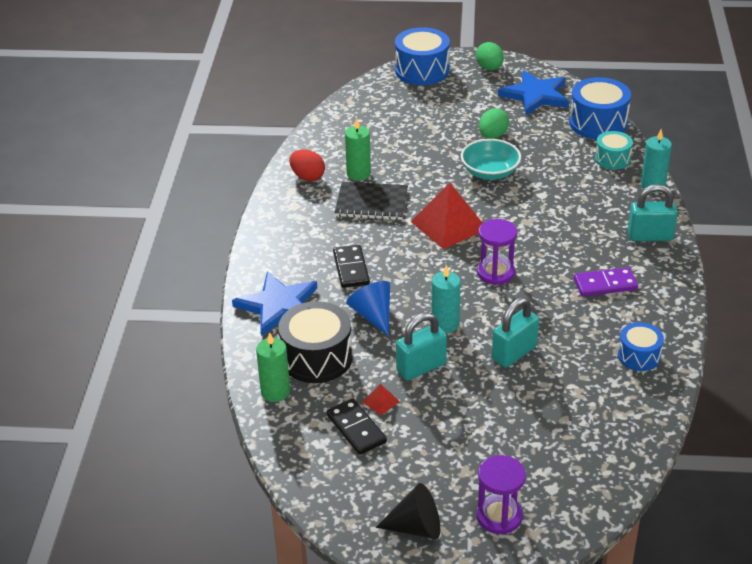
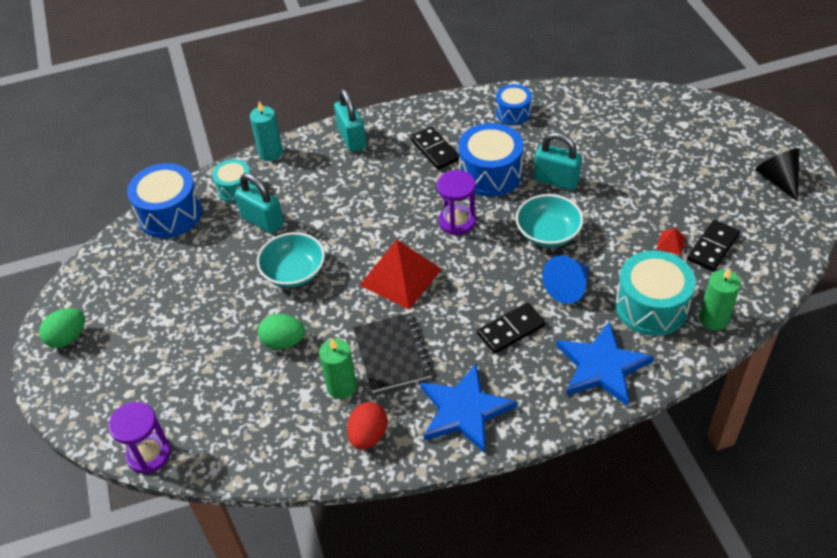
camera: 110 degrees left, 10 degrees up
(317, 358) = (651, 306): black drum -> turquoise drum
(421, 367) = (613, 231): turquoise padlock -> turquoise padlock (262, 221)
(422, 70) = (86, 405): blue drum -> blue drum (490, 173)
(445, 324) = (548, 233): turquoise candle -> turquoise bowl
(493, 136) = (222, 290): green egg -> green egg (284, 342)
(499, 516) = (731, 142): purple hourglass -> purple hourglass (149, 454)
(535, 95) = (124, 278): blue star -> blue star (464, 410)
(605, 284) = (435, 150): purple domino -> black domino

